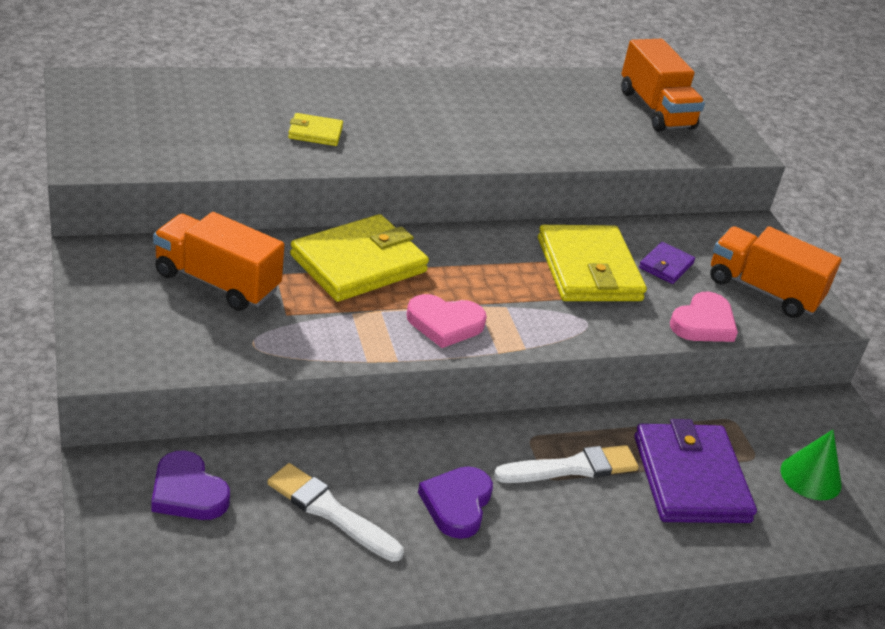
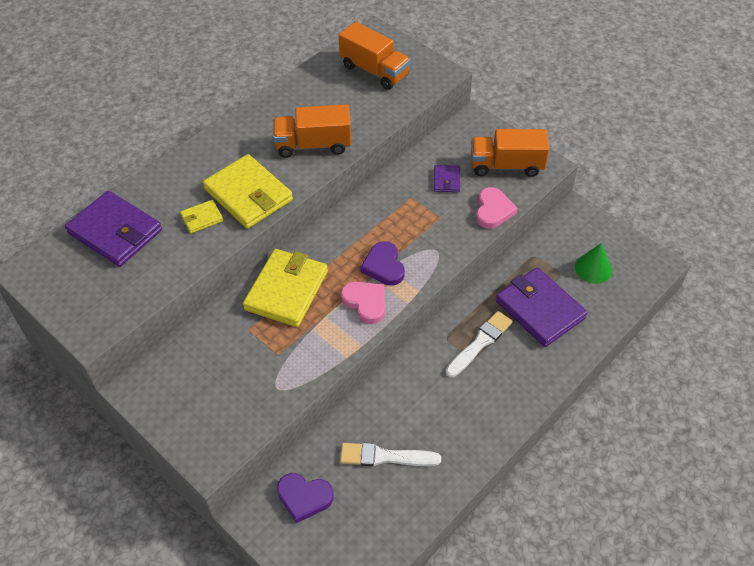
camera: 25 degrees left, 15 degrees up
(208, 99) = (115, 231): none -> purple wallet
(217, 282) = (221, 358): orange truck -> orange truck (313, 145)
(445, 324) = (365, 302): pink heart -> pink heart turned 105 degrees counterclockwise
(457, 504) = (442, 407): purple heart -> purple heart (384, 266)
(589, 269) = (409, 210): yellow wallet -> yellow wallet (248, 194)

